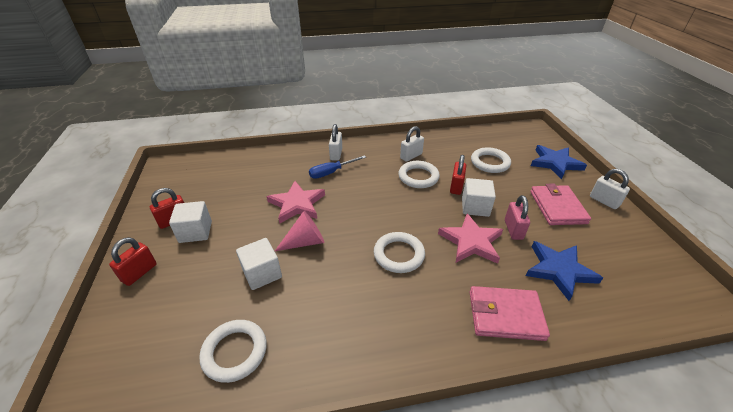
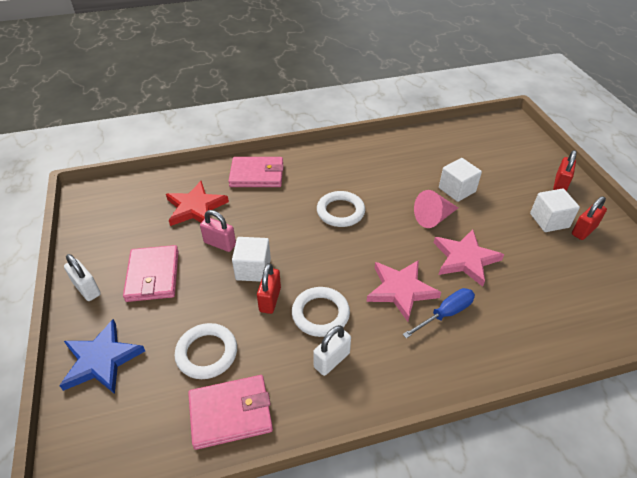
camera: 175 degrees right, 5 degrees up
(235, 352) = (443, 147): white ring -> none
(336, 154) = (454, 355): white padlock -> none
(465, 141) = (231, 413): none -> pink wallet
(471, 241) = (268, 228): pink star -> pink star (401, 290)
(513, 229) = (220, 244): pink padlock -> pink padlock turned 60 degrees counterclockwise
(559, 270) = (195, 207): blue star -> red star

